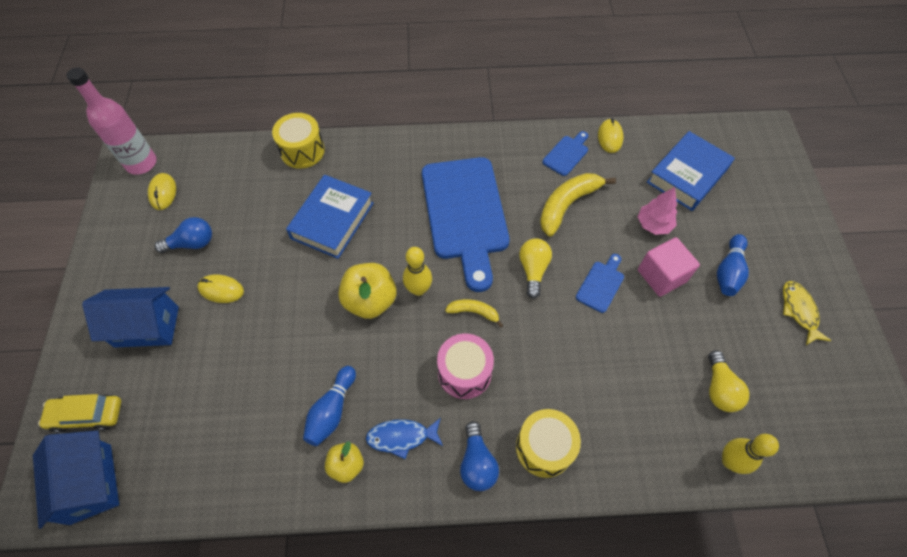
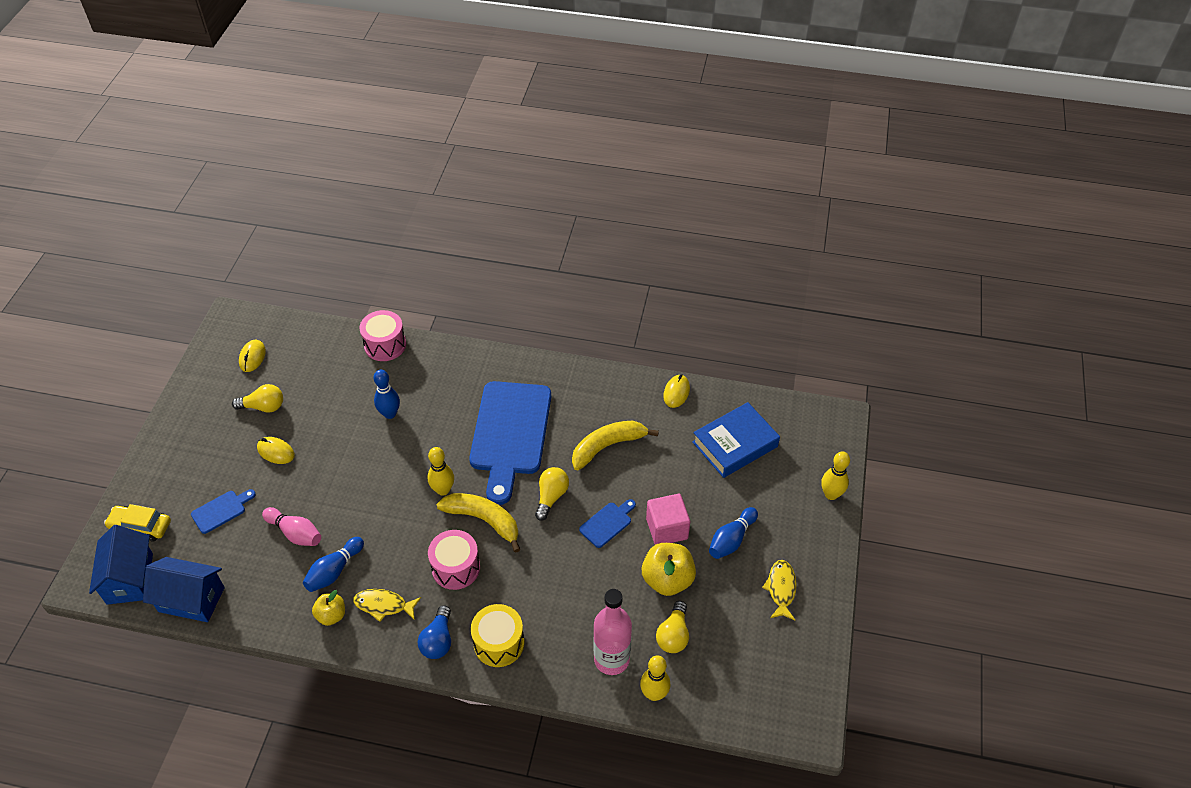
camera: 15 degrees right, 10 degrees down
(141, 163) = (241, 327): pink bottle -> pink bottle (611, 659)
(147, 326) = (206, 468): blue house -> blue house (191, 599)
(192, 243) = (263, 407): blue light bulb -> yellow light bulb
(273, 377) = (295, 533): none -> pink bowling pin
(302, 151) = (385, 345): yellow drum -> pink drum
(332, 220) = (390, 414): blue book -> blue bowling pin
(370, 301) = (398, 490): yellow apple -> yellow apple (667, 579)
(401, 437) = (383, 605): blue fish -> yellow fish
(474, 312) = (483, 520): yellow banana -> yellow banana, size x1.84
(566, 154) = (627, 399): blue cutting board -> blue cutting board (221, 510)
(653, 225) = (680, 482): pink tree -> none
(798, 204) = (831, 494): none -> yellow bowling pin

